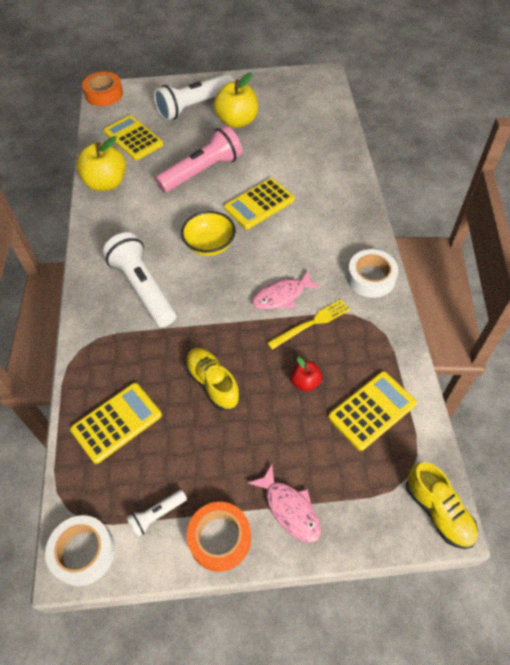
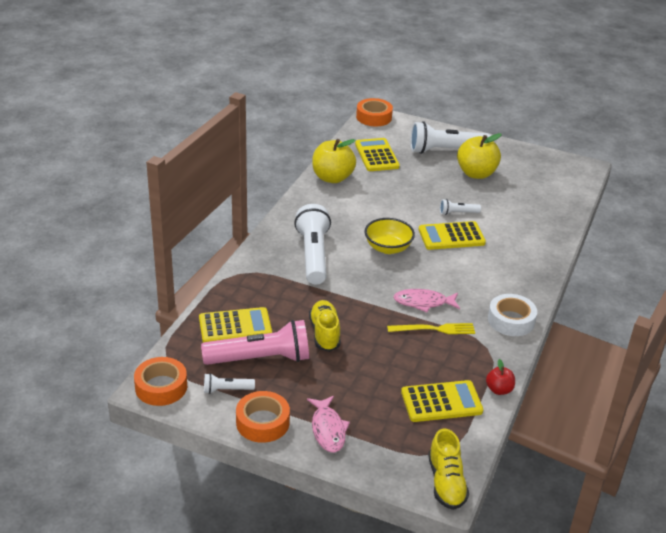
camera: 25 degrees right, 20 degrees down
(83, 552) = (161, 387): white tape -> orange tape
(202, 171) = (419, 197): pink flashlight -> pink flashlight (260, 359)
(248, 174) = (457, 213): none -> white flashlight
(305, 382) = (400, 362): red apple -> red apple (499, 390)

